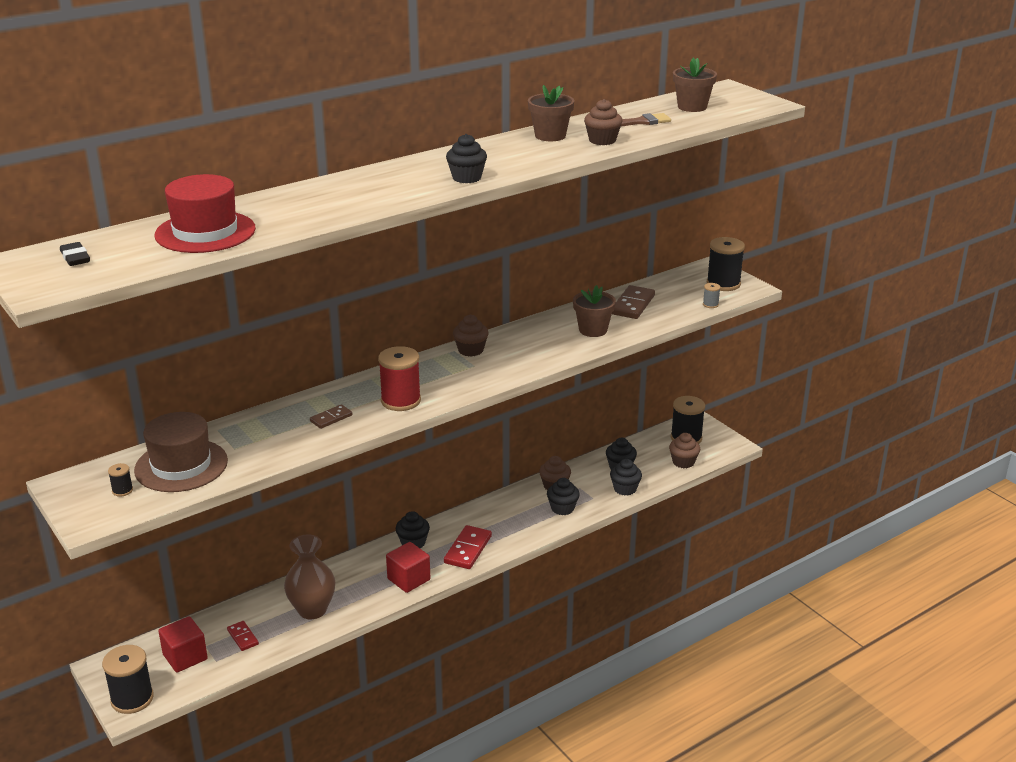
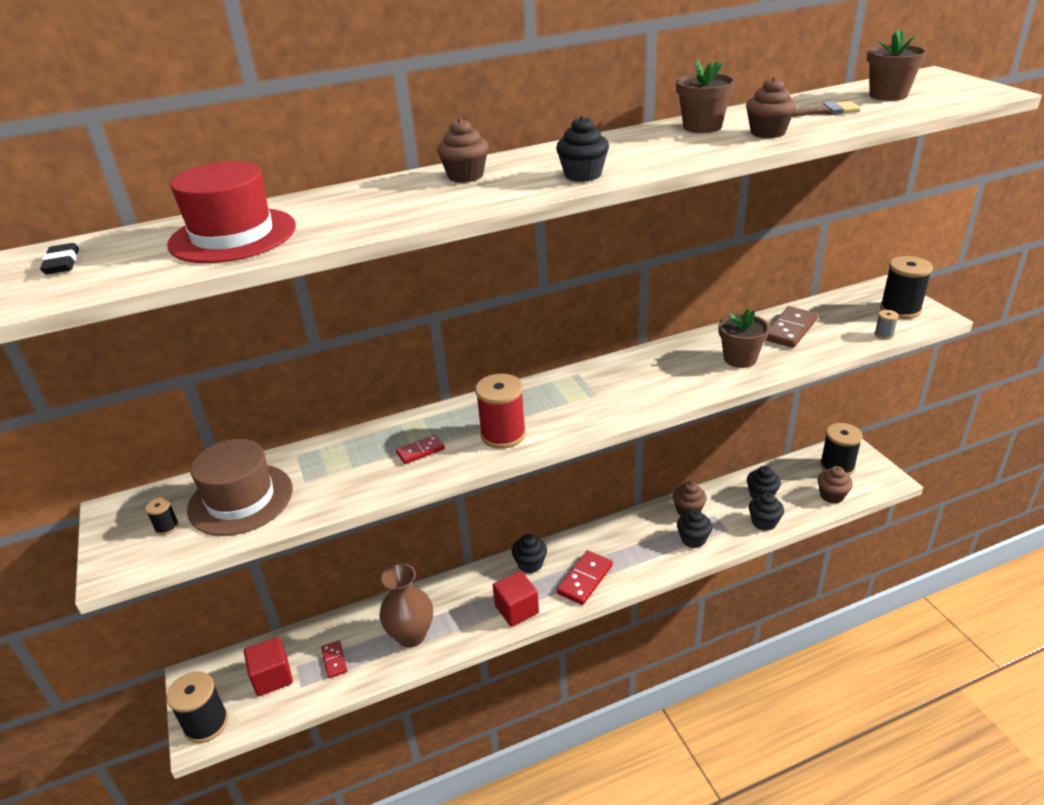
camera: 15 degrees right, 5 degrees up
(331, 418) = (420, 451): brown domino -> red domino
(470, 350) = (596, 375): brown cupcake -> brown cupcake (465, 176)

